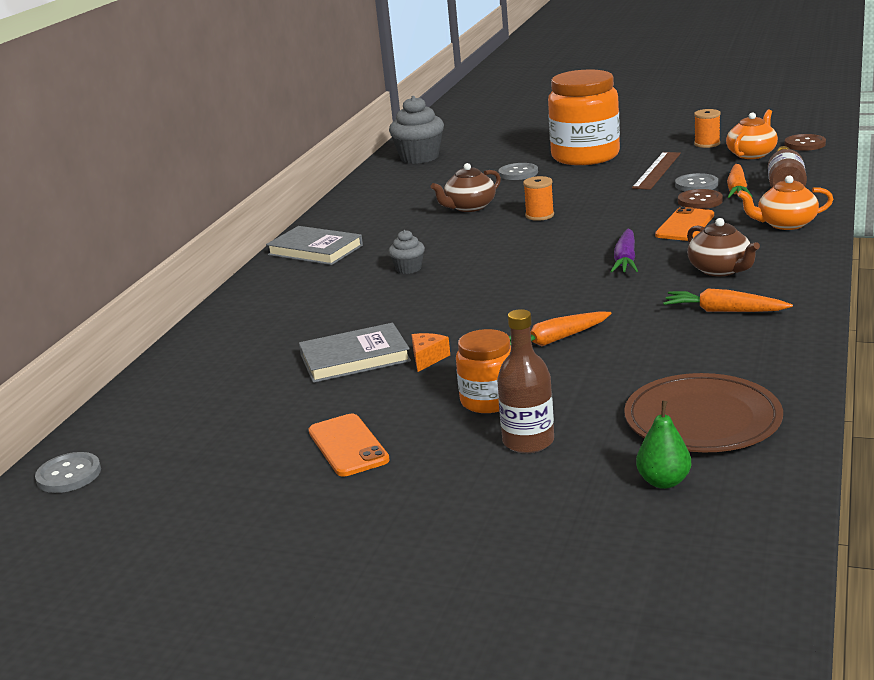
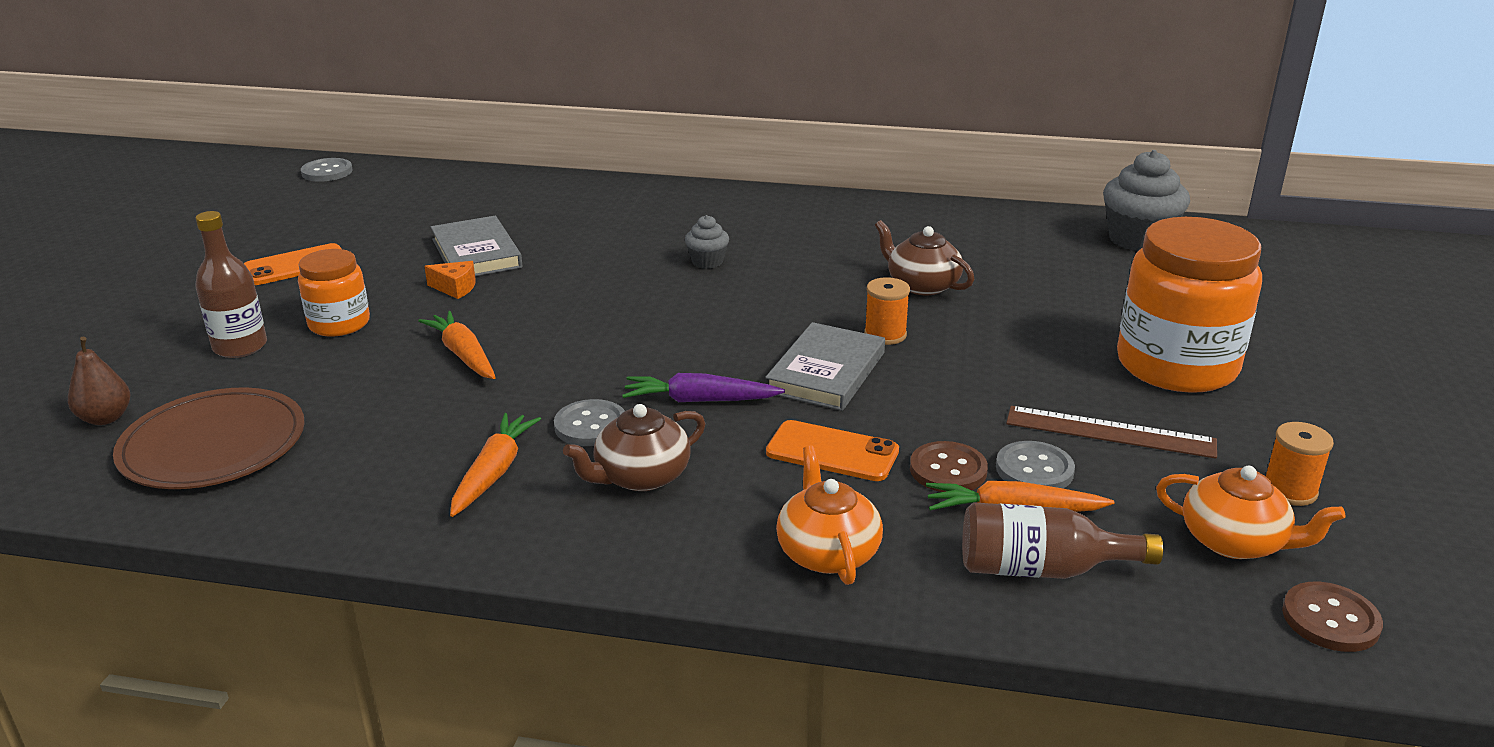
camera: 80 degrees right, 5 degrees up
(315, 250) = (777, 209): grey book -> grey book (826, 372)
(518, 173) = (1075, 313): grey button -> grey button (591, 425)
(664, 482) = (105, 418): green pear -> brown pear

